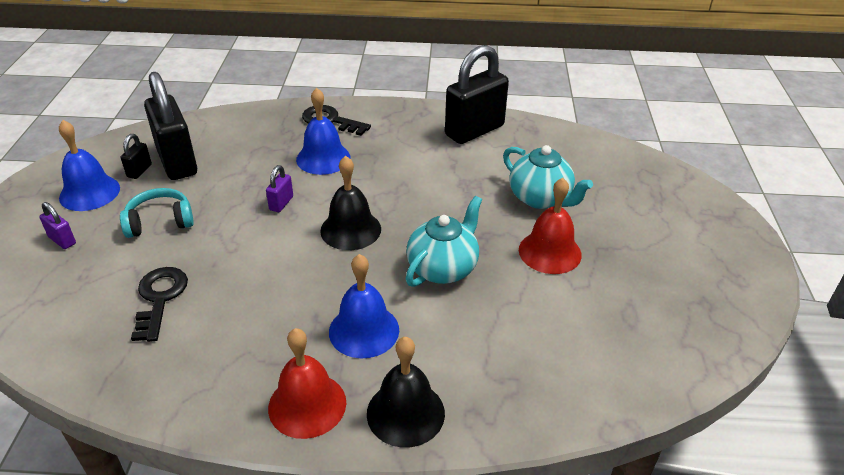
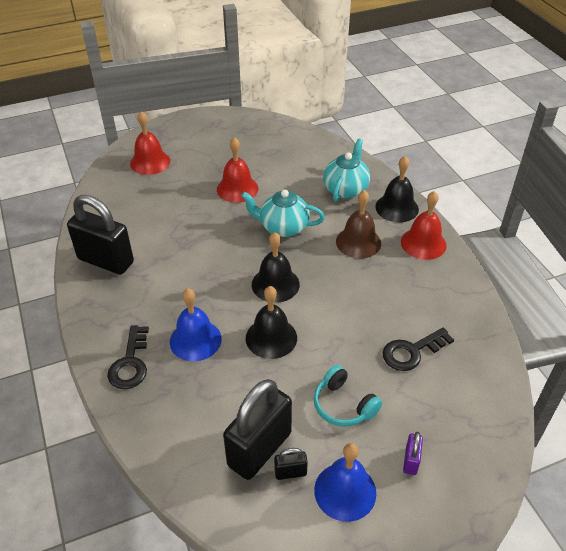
camera: 115 degrees left, 5 degrees up
(281, 203) = (271, 338): purple padlock -> black bell
(364, 330) = (358, 242): blue bell -> brown bell
(540, 198) = (183, 204): turquoise teapot -> turquoise teapot (346, 189)
(646, 193) = (150, 162): none -> red bell

